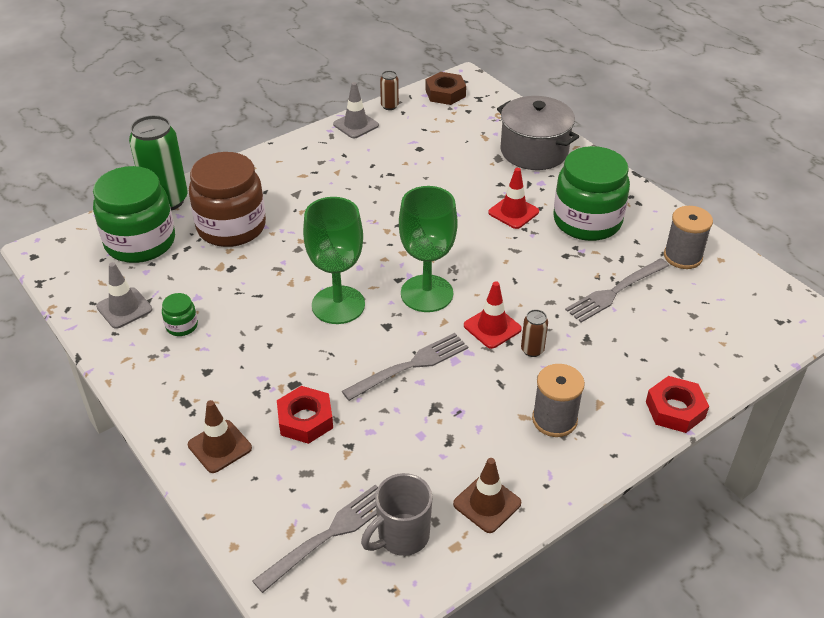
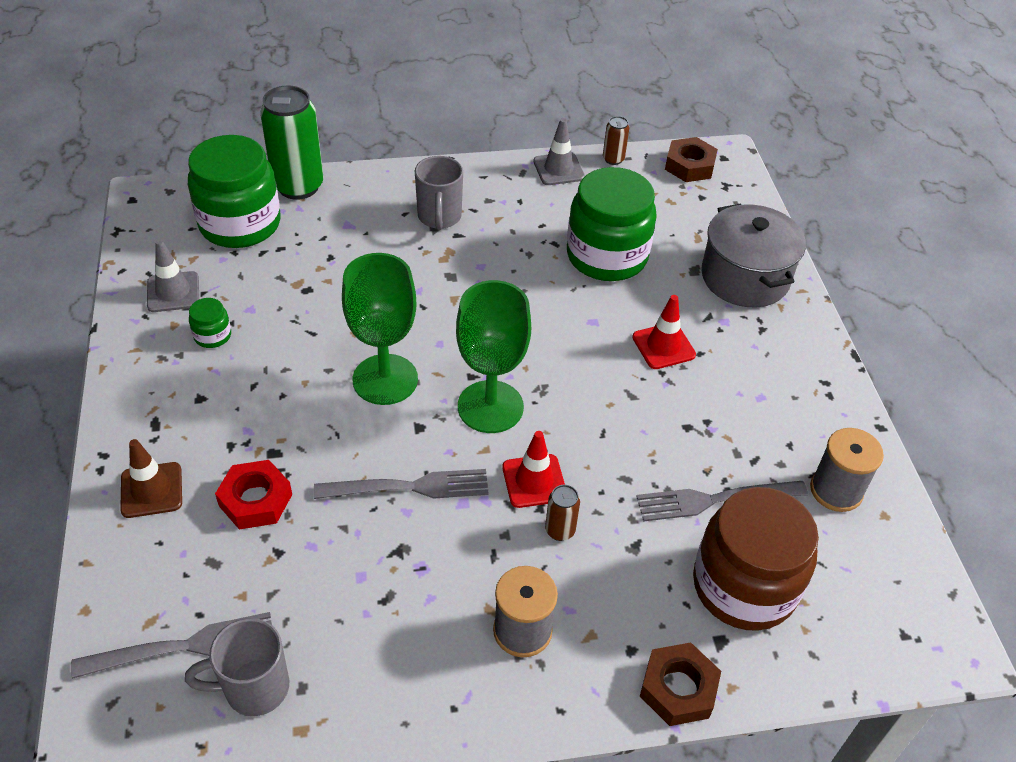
camera: 25 degrees right, 5 degrees up
(231, 227) = (341, 242): brown jar -> brown jar (744, 586)
(293, 185) = (439, 217): none -> grey mug
(487, 503) = (372, 696): brown traffic cone -> none
(587, 221) = (746, 393): green jar -> green jar (607, 256)
(675, 409) = (678, 689): red nut -> brown nut

